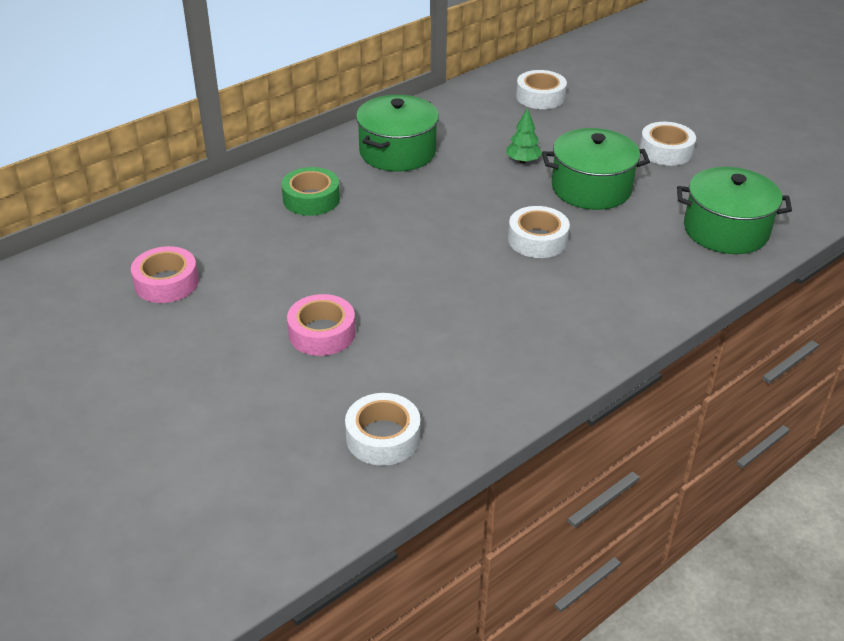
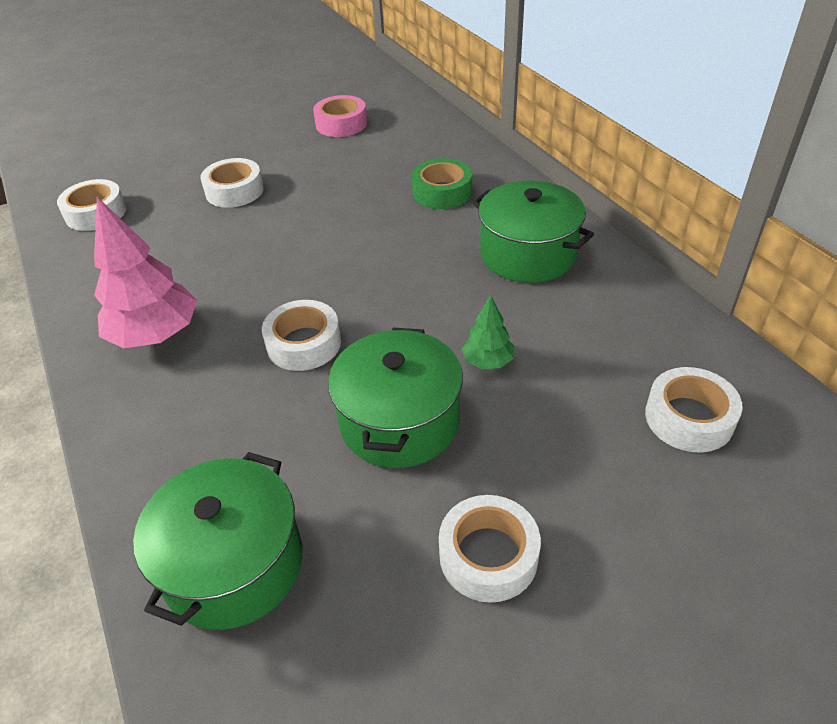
camera: 105 degrees right, 5 degrees up
(322, 333) = (234, 191): pink tape -> white tape
(560, 321) = (156, 335): none -> pink tree

